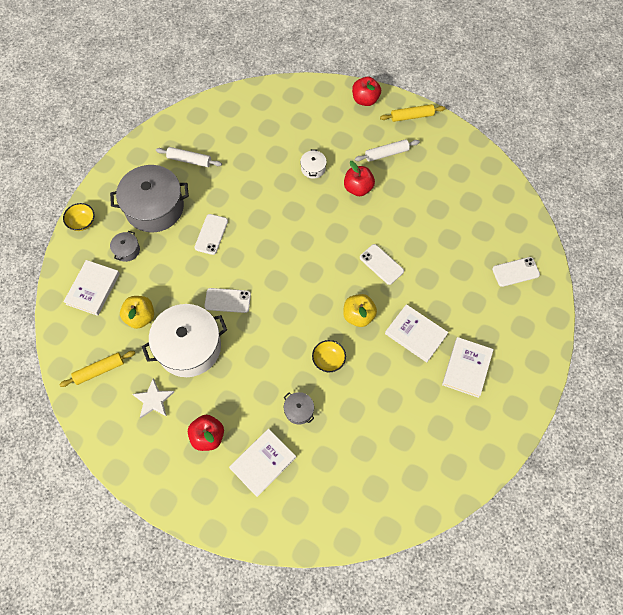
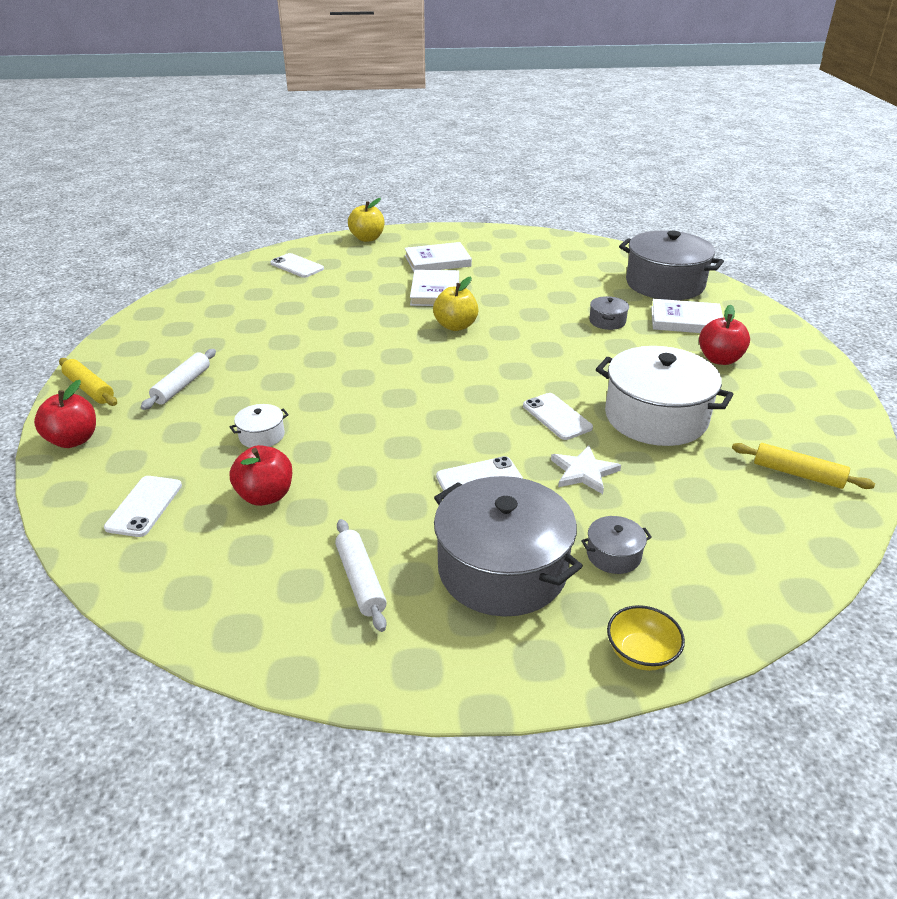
camera: 125 degrees left, 30 degrees down
(93, 289) = (720, 554): white book -> none
(140, 317) = (683, 478): yellow apple -> yellow apple (367, 238)
(153, 400) = (751, 412): white star -> white star (583, 472)
(320, 501) = (665, 284): none -> grey pot
(328, 360) = (531, 325): yellow bowl -> none
(358, 188) = (266, 386): red apple -> red apple (265, 496)
(381, 264) = (371, 334): white phone -> white phone (144, 506)
(386, 153) = (182, 385): white rolling pin -> white rolling pin turned 75 degrees clockwise

